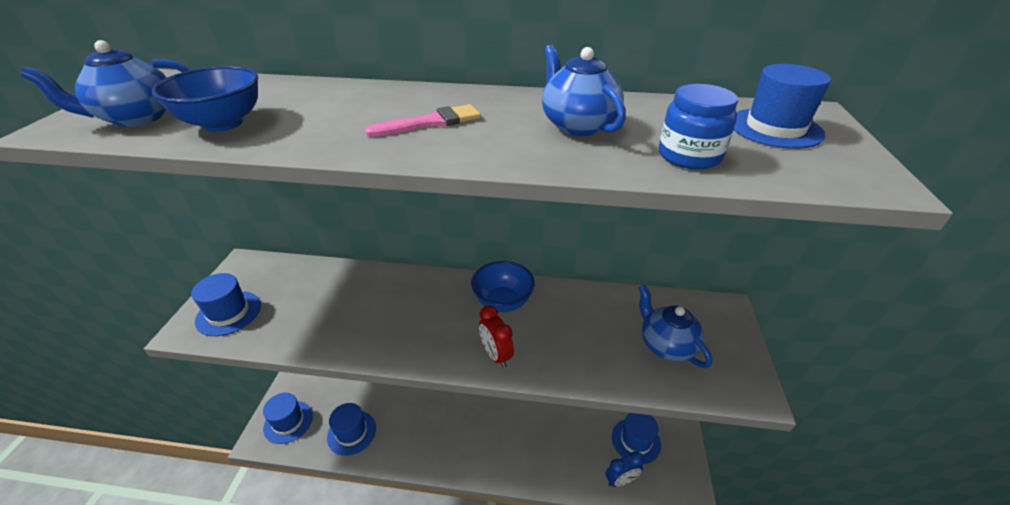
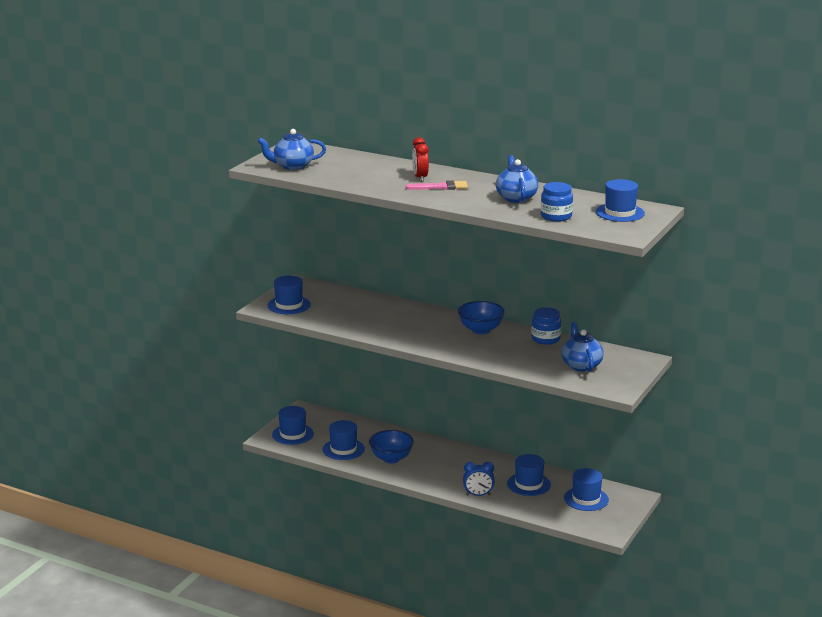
camera: 20 degrees right, 15 degrees down
(223, 123) = (335, 174): blue bowl -> blue bowl (391, 458)
(496, 355) = (460, 350): red clock -> red clock (420, 177)
(568, 433) = (528, 484): none -> blue hat
(589, 299) = (545, 339): none -> blue jar
(621, 480) = (556, 513): blue clock -> blue clock (478, 495)

